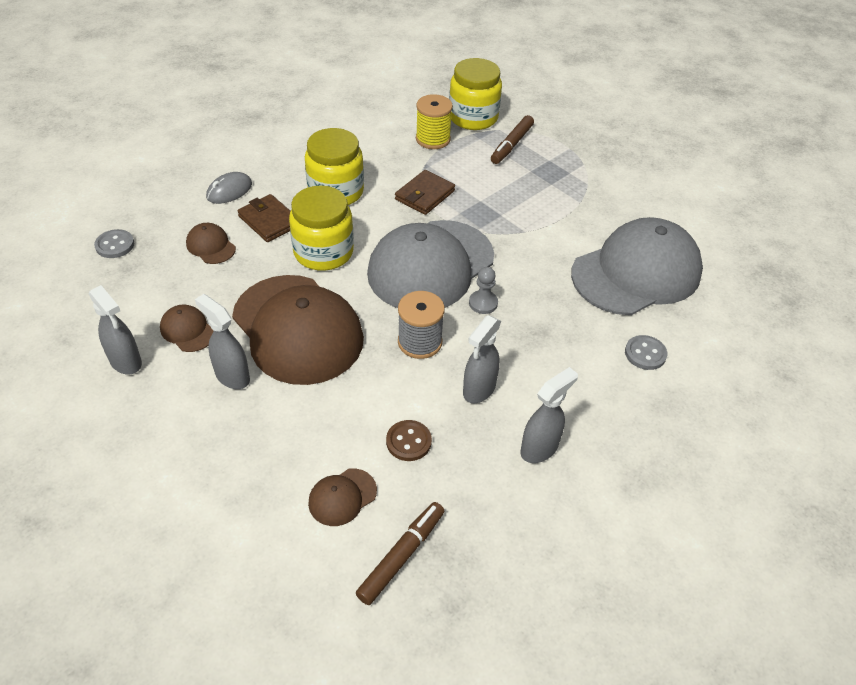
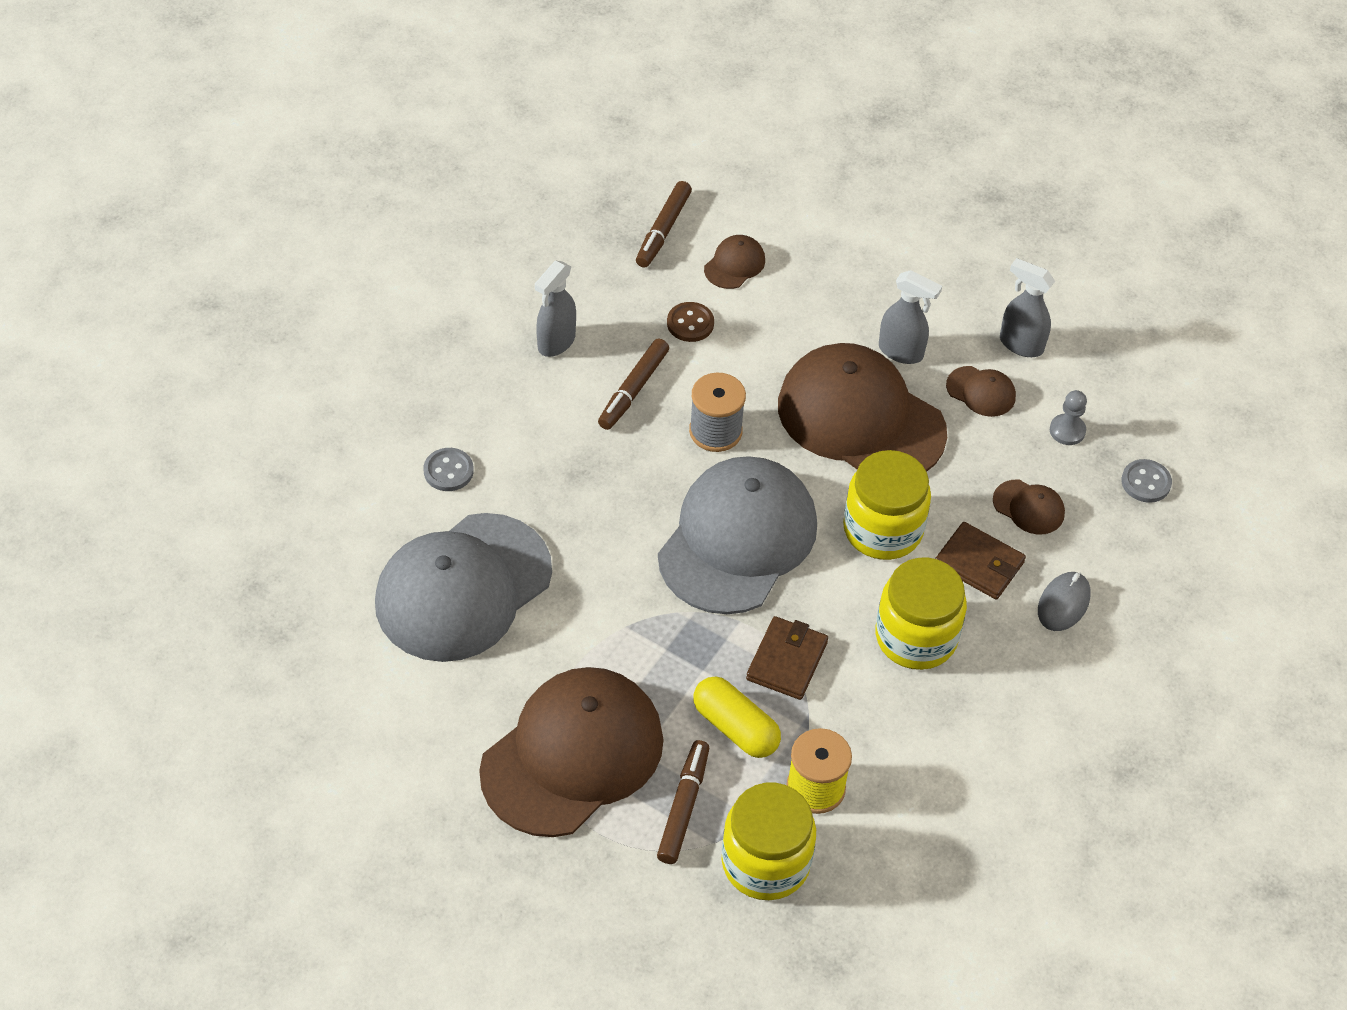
camera: 165 degrees right, 5 degrees up
(469, 171) = (735, 727): none -> yellow capsule
(479, 390) = (633, 390): grey spray bottle -> brown marker
(483, 303) = (655, 498): grey pawn -> grey pawn (1067, 431)
(572, 176) = (573, 755): none -> brown cap

